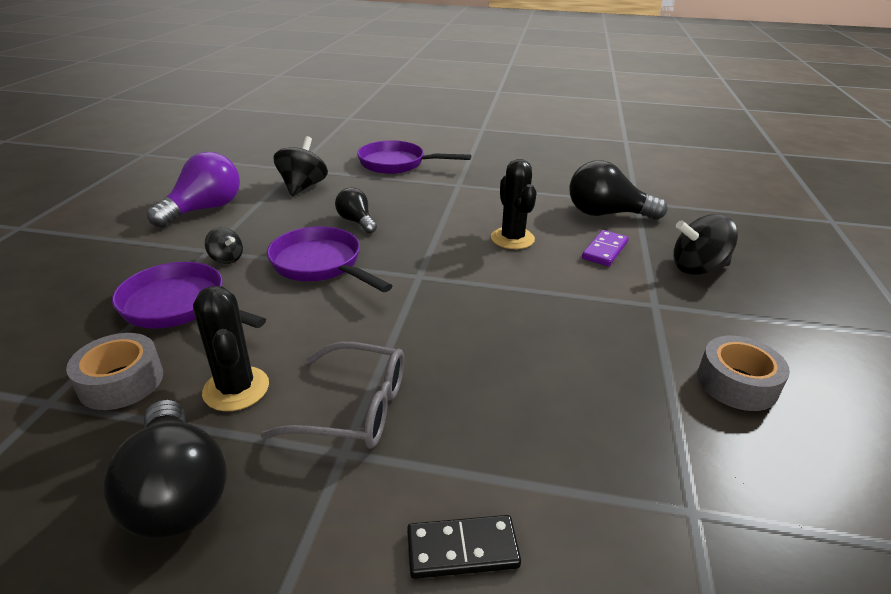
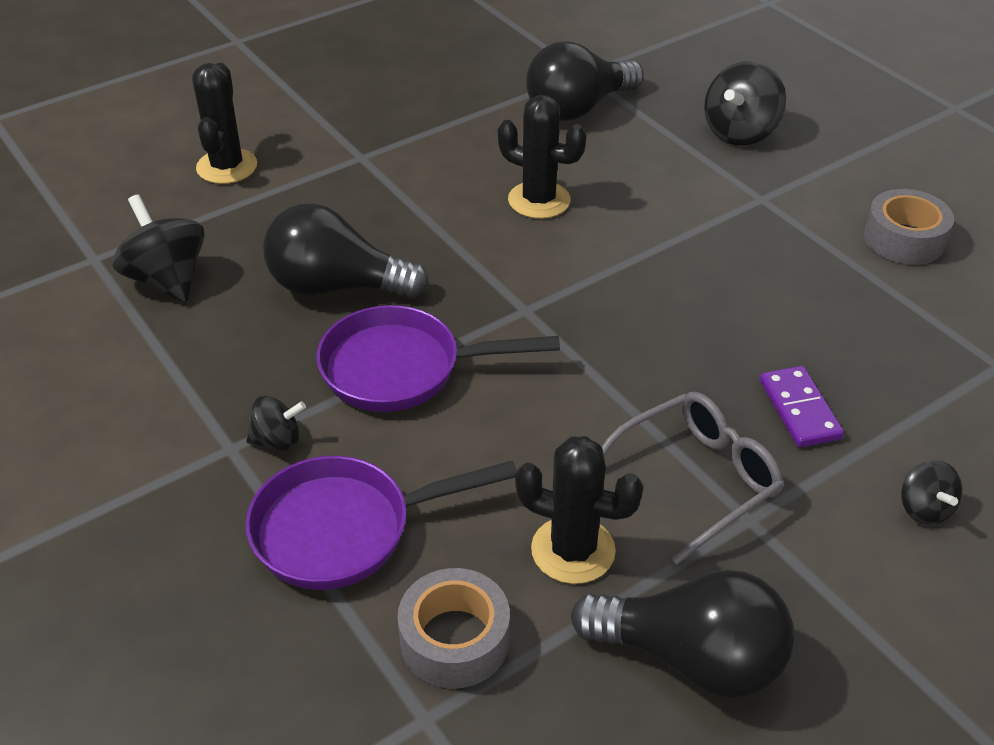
camera: 45 degrees left, 10 degrees up
(204, 209) = (96, 400): purple light bulb -> none
(356, 222) = (336, 286): black light bulb -> black light bulb, size x1.71
(397, 164) = (227, 167): purple pan -> black cactus
(462, 549) = (924, 509): black domino -> black spinning top
(605, 250) = (641, 160): purple domino -> purple domino (799, 409)

